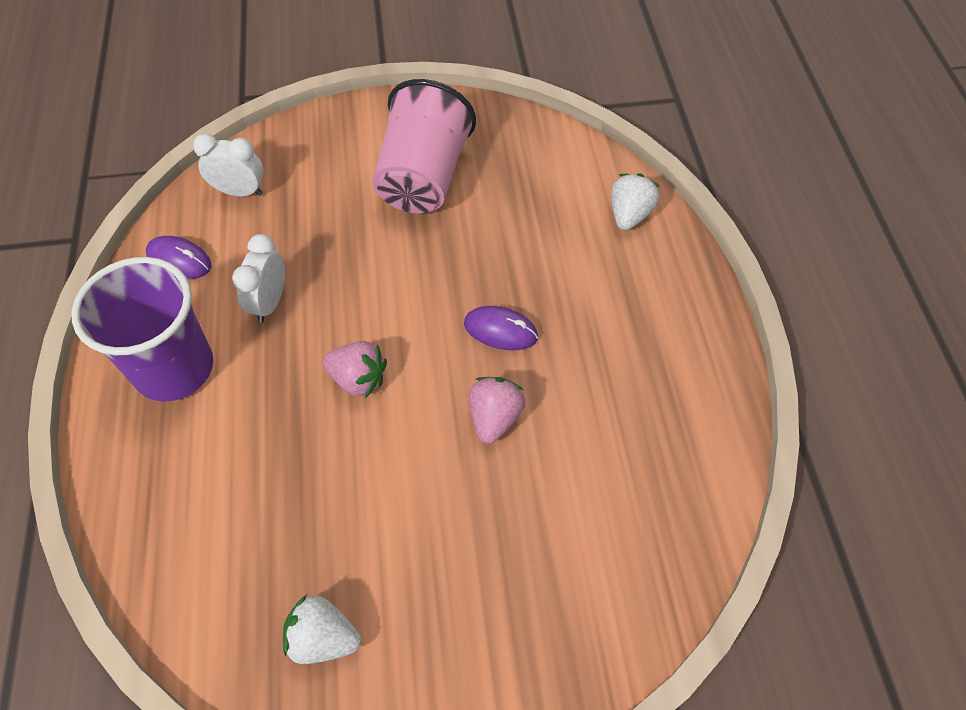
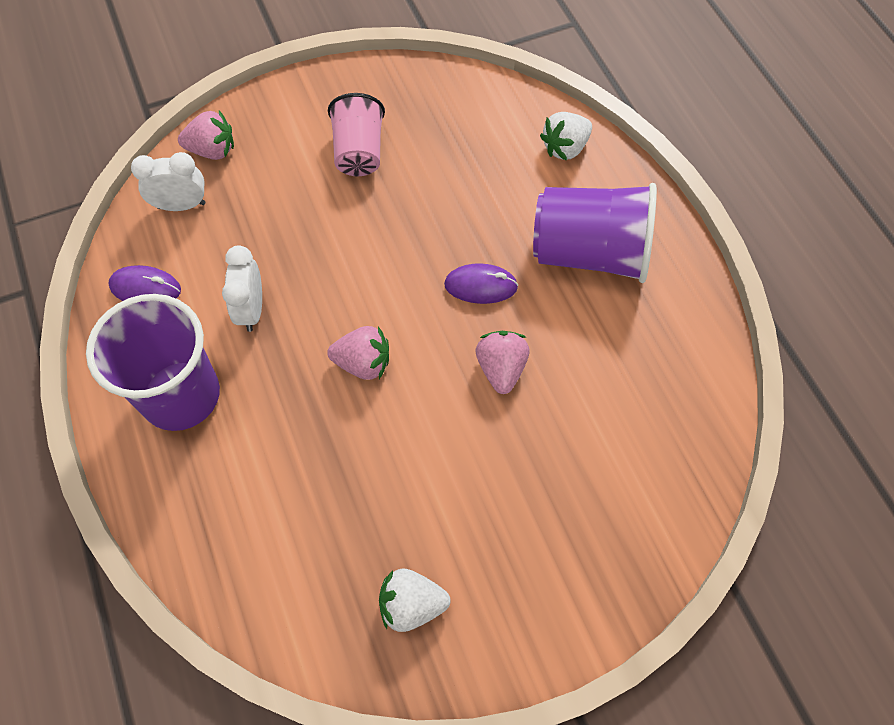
camera: 15 degrees left, 5 degrees up
(286, 148) = (212, 150): none -> pink strawberry
(423, 177) = (359, 152): pink cup -> pink cup, size x0.63
(623, 323) = (590, 253): none -> purple cup
(629, 215) = (565, 148): white strawberry -> white strawberry turned 135 degrees counterclockwise

